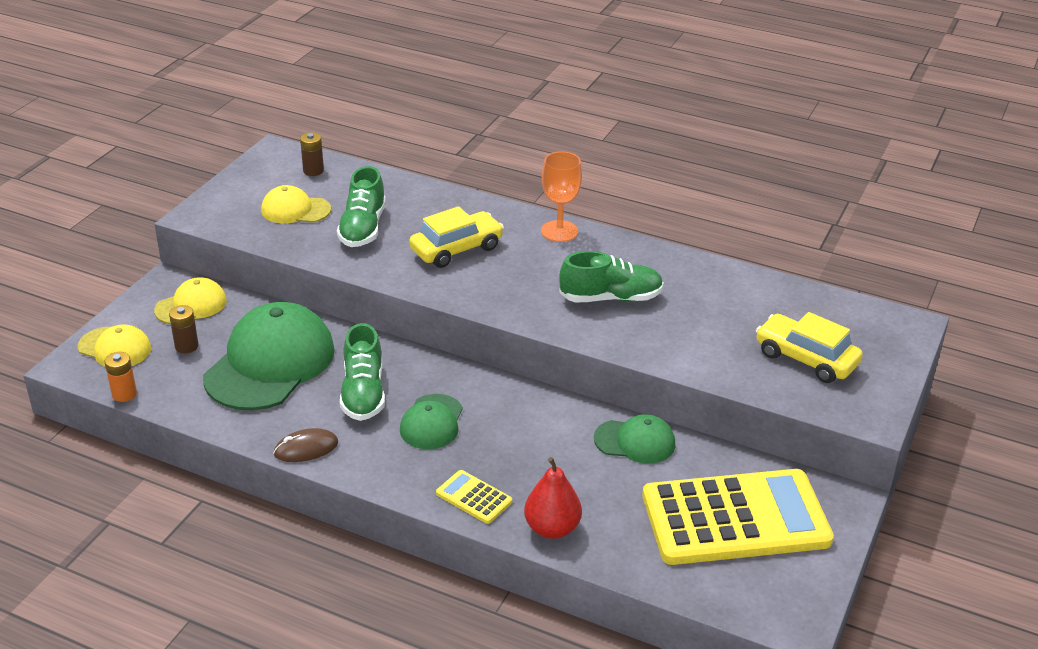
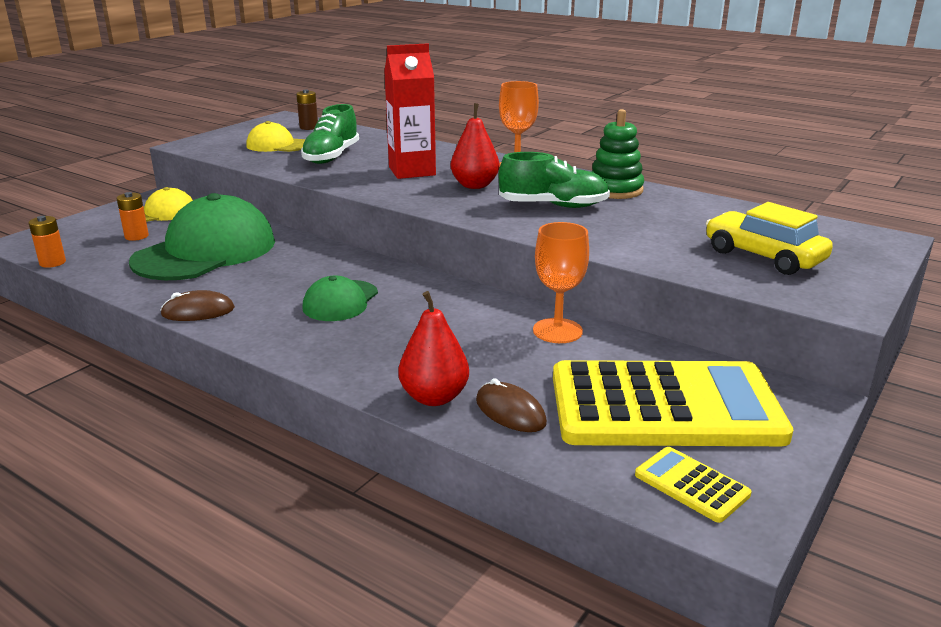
camera: 10 degrees right, 10 degrees down
(115, 348) = (71, 234): yellow cap -> none
(186, 346) = (136, 236): brown battery -> orange battery
(363, 393) = (282, 276): green shoe -> none
(456, 249) = (412, 171): yellow car -> red carton
(474, 497) = (355, 363): yellow calculator -> yellow calculator (691, 485)
(527, 270) = (475, 185): none -> red pear
(616, 537) = (510, 412): none -> brown mouse
(635, 441) = (557, 331): green cap -> orange goblet
(663, 266) = (615, 190): none -> green stacking toy

